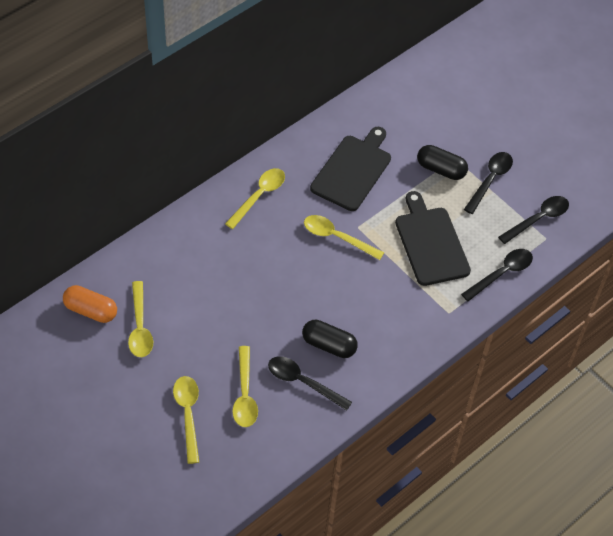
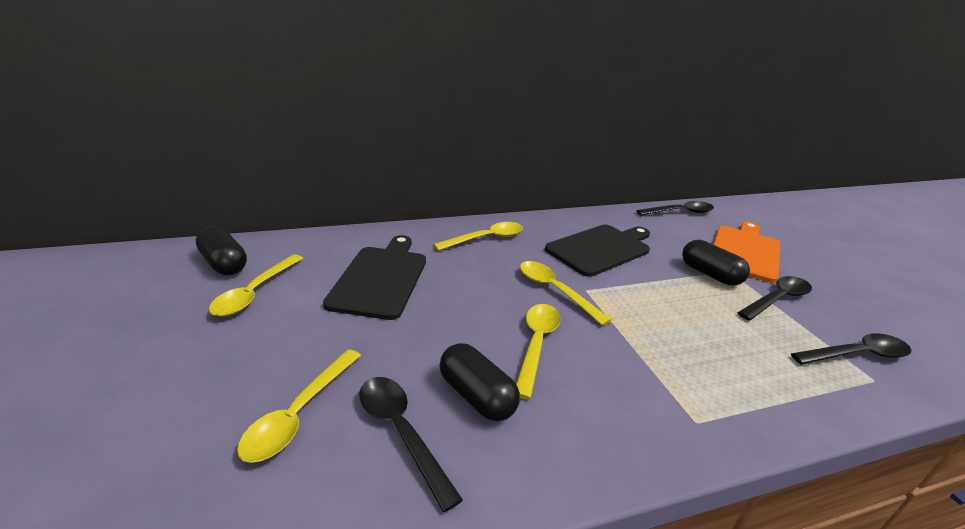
camera: 25 degrees right, 25 degrees down
(91, 310) = (224, 264): orange capsule -> black capsule
(188, 415) = (192, 408): yellow spoon -> yellow spoon (536, 344)
(430, 243) = (682, 331): black cutting board -> black cutting board (381, 278)
(464, 124) = (745, 251): none -> orange cutting board
(501, 274) = (797, 400): black spoon -> black spoon (680, 212)

